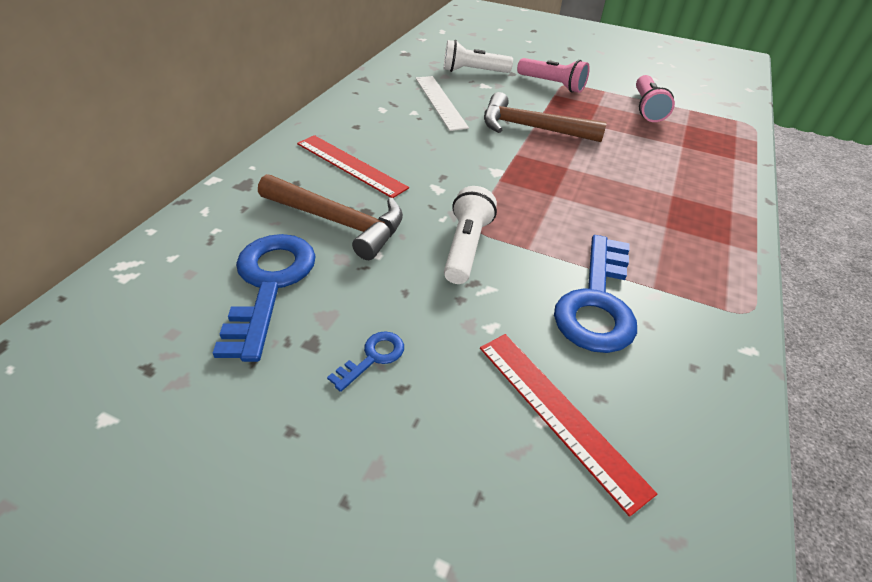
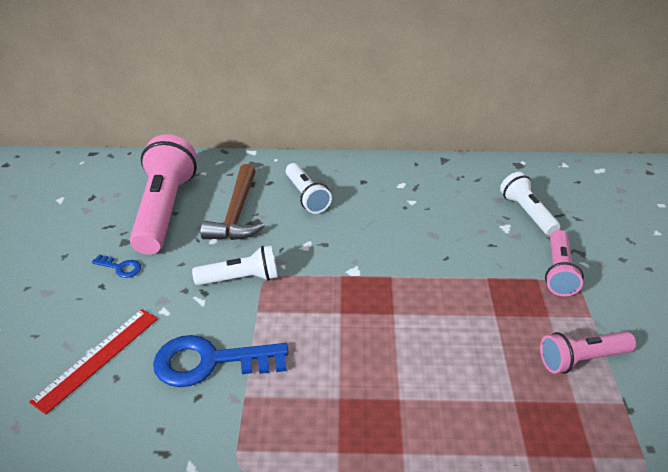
camera: 70 degrees right, 5 degrees down
(269, 284) = (165, 210): blue key -> pink flashlight
(350, 165) = (306, 196): red ruler -> white flashlight
(440, 102) = (443, 210): white ruler -> none
(532, 128) = (447, 276): brown hammer -> none

